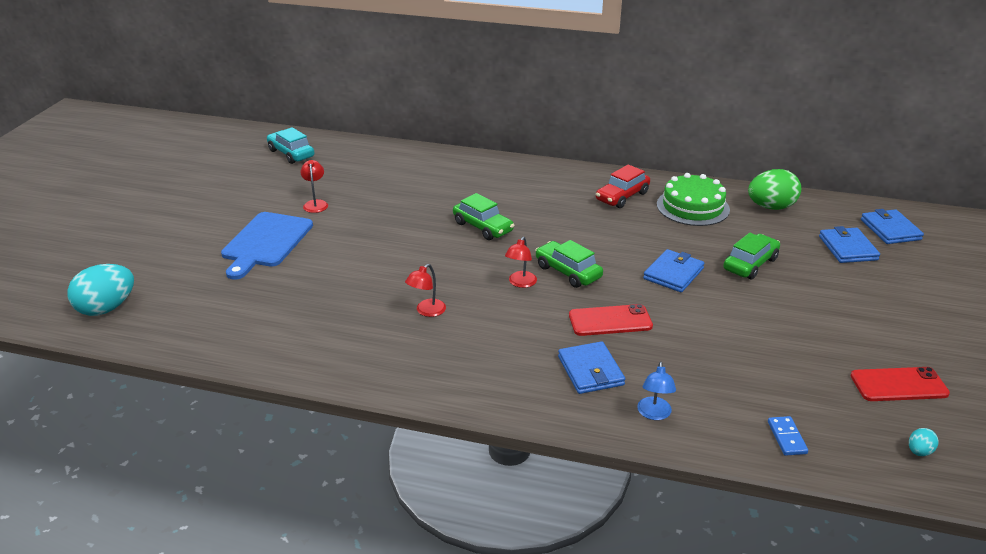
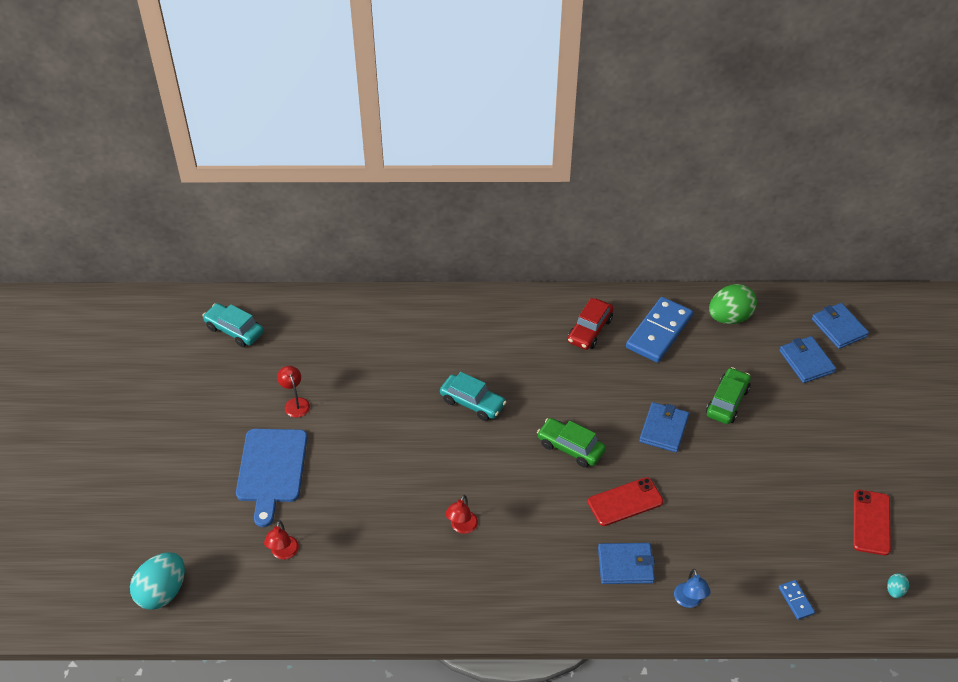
camera: 15 degrees left, 15 degrees up
(483, 227) = (472, 403): green car -> turquoise car
(520, 283) = (533, 472): red lamp -> red lamp (283, 553)
(590, 371) = (625, 565): blue wallet -> blue wallet turned 60 degrees counterclockwise
(692, 207) = (659, 332): green cake -> blue domino
(898, 385) = (871, 522): red phone -> red phone turned 60 degrees counterclockwise

